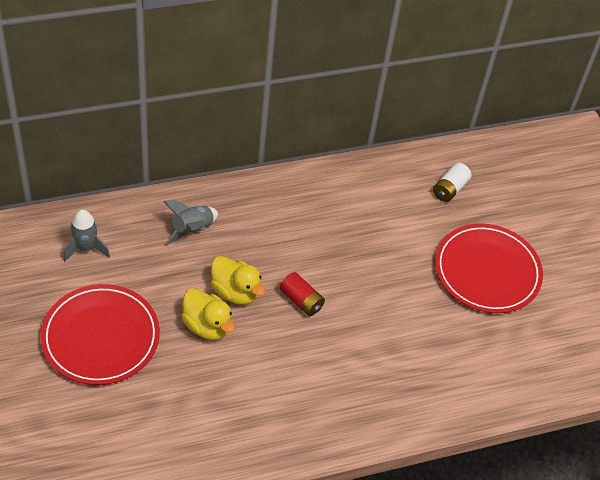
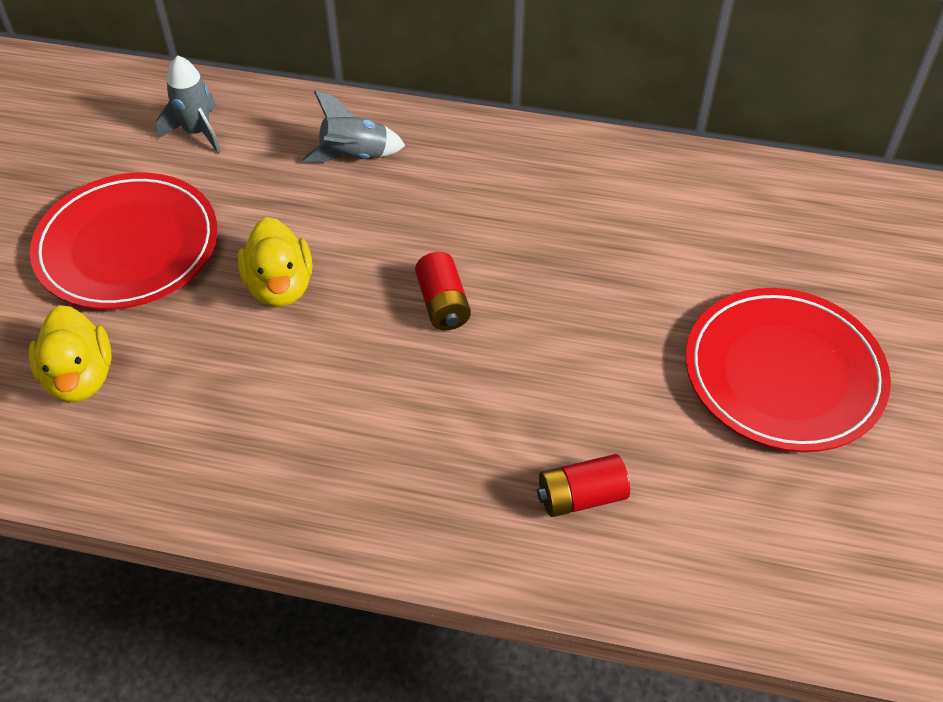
camera: 35 degrees right, 0 degrees up
(235, 292) = (354, 256): yellow duck -> yellow duck (80, 377)
(432, 374) = (581, 497): none -> red battery
(450, 189) = (793, 231): white battery -> none

